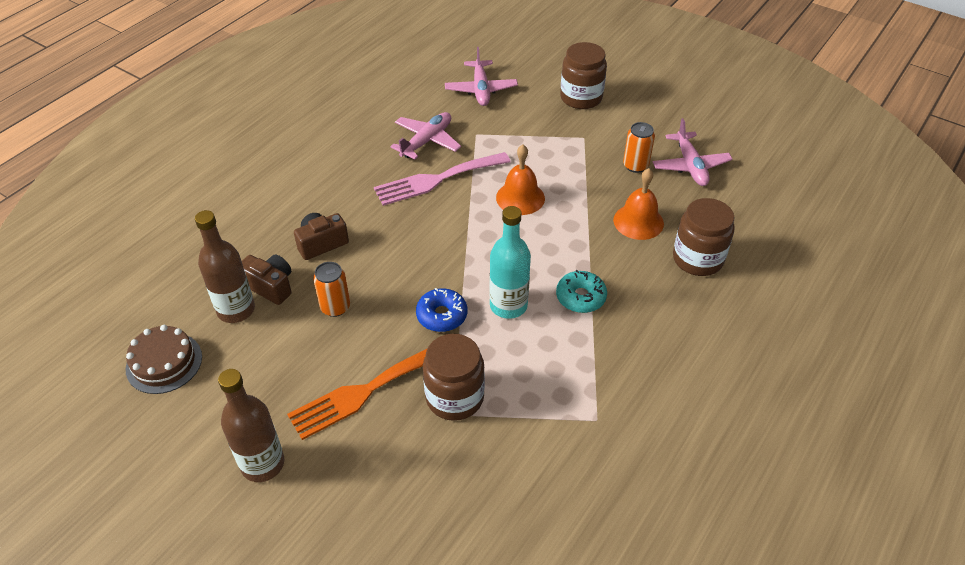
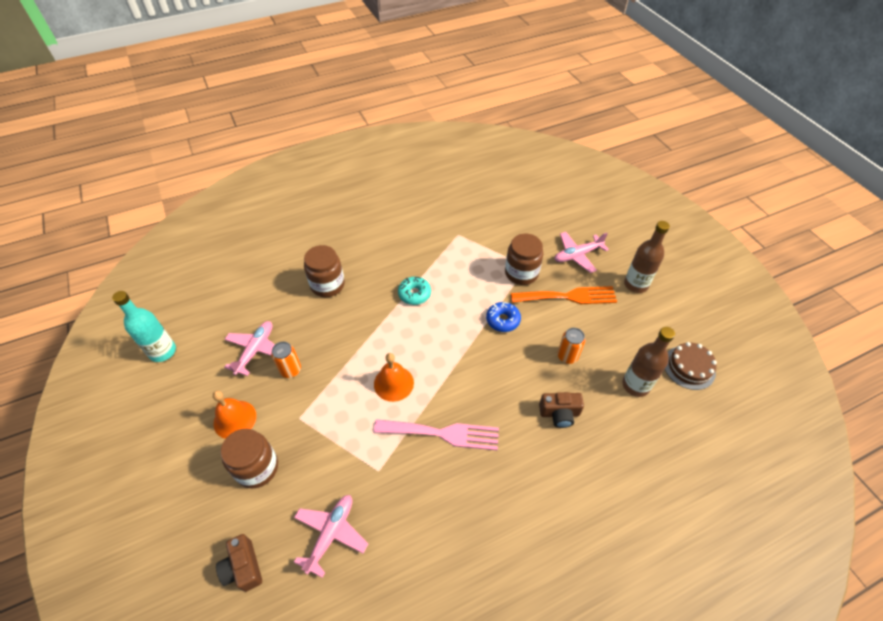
camera: 150 degrees left, 5 degrees up
(270, 286) = (607, 393): brown camera -> brown camera (243, 567)
(426, 141) = (425, 485): pink plane -> pink plane (577, 255)
(508, 305) = (459, 308): turquoise bottle -> turquoise bottle (162, 351)
(638, 221) = (335, 325): orange bell -> orange bell (235, 419)

